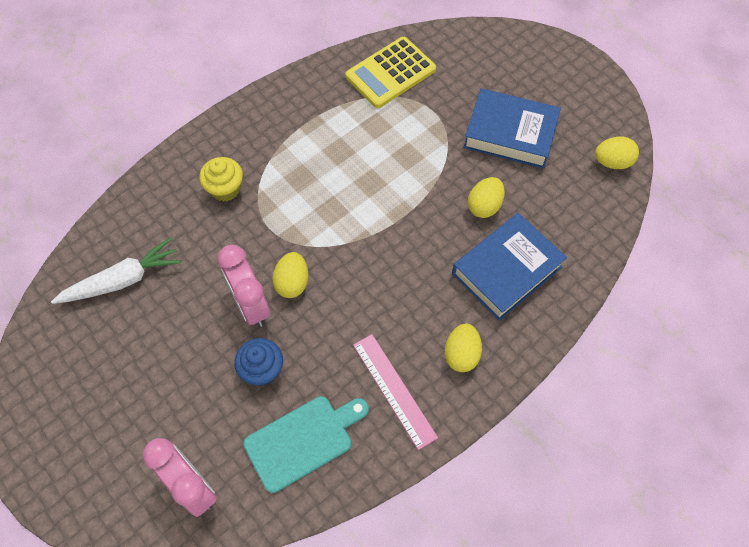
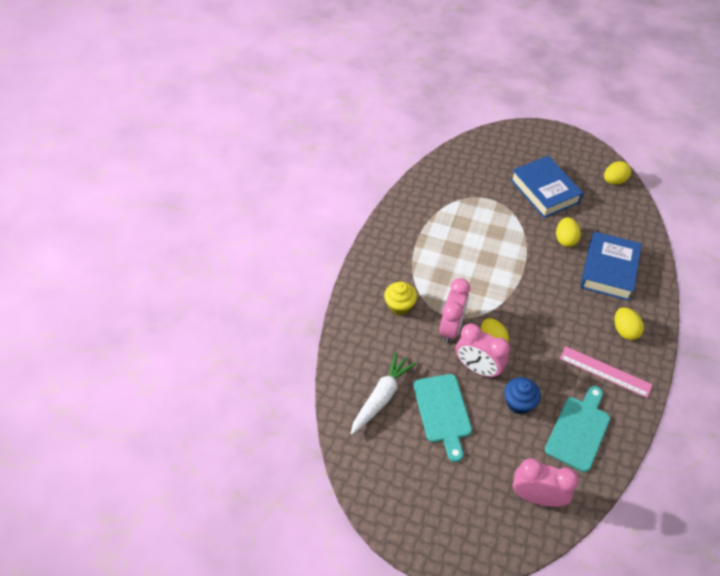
camera: 30 degrees left, 10 degrees down
(172, 332) = (442, 412): none -> turquoise cutting board
(260, 243) = (451, 328): none -> pink clock
(390, 73) = (443, 187): yellow calculator -> none
(510, 134) = (544, 191): blue book -> blue book turned 75 degrees clockwise

